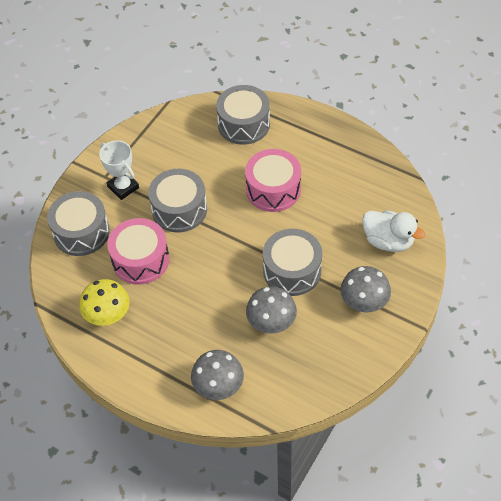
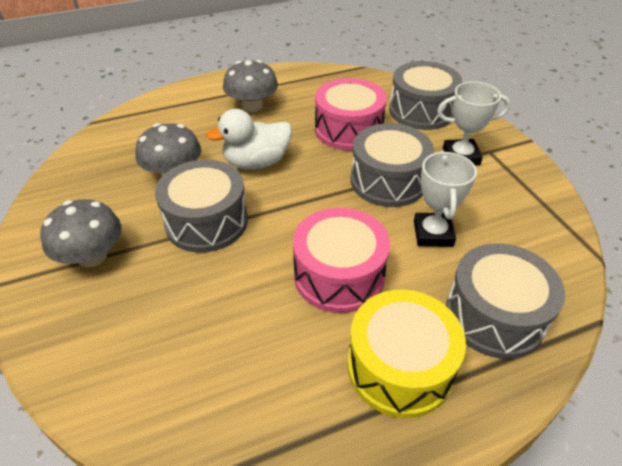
camera: 125 degrees right, 10 degrees down
(107, 314) = (310, 92): yellow mushroom -> none
(208, 168) = (433, 233): none -> white trophy
(218, 385) = (165, 115): grey mushroom -> grey mushroom (252, 106)
(302, 142) = (399, 367): none -> yellow drum
(388, 241) = (124, 343): white duck -> white duck (256, 162)

